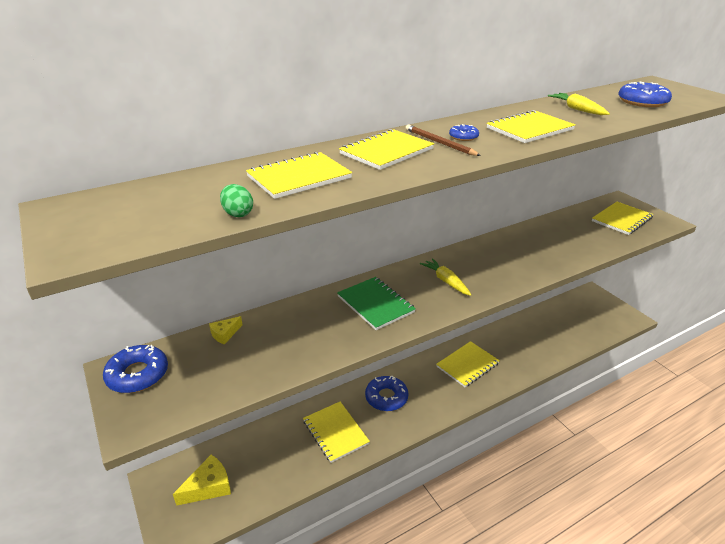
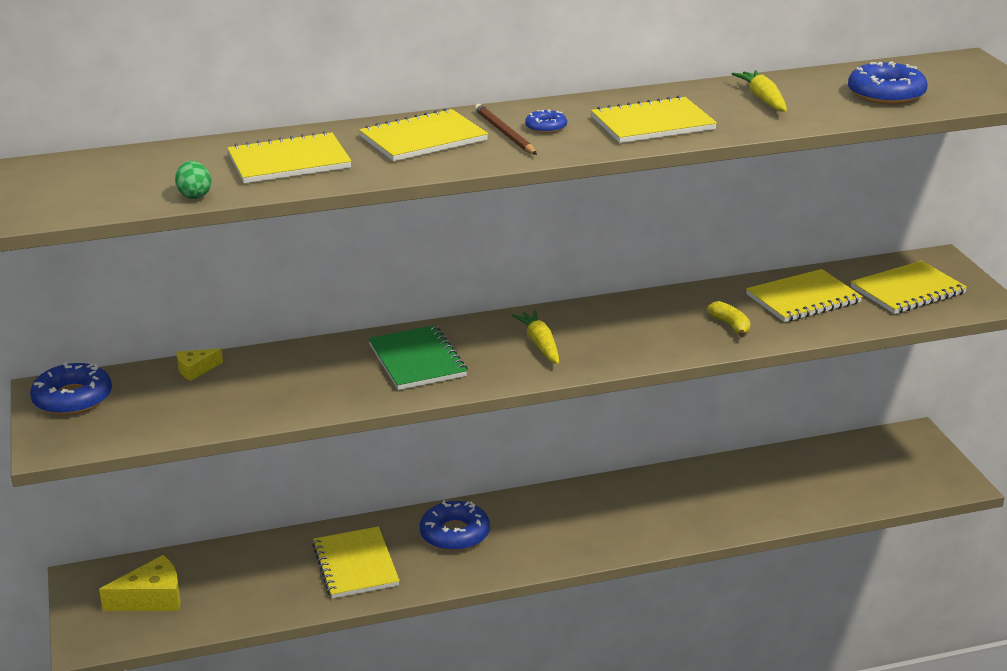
camera: 15 degrees right, 5 degrees down
(467, 365) = (612, 511): yellow notebook -> yellow notebook (803, 299)
(547, 253) = (731, 326): none -> yellow banana

